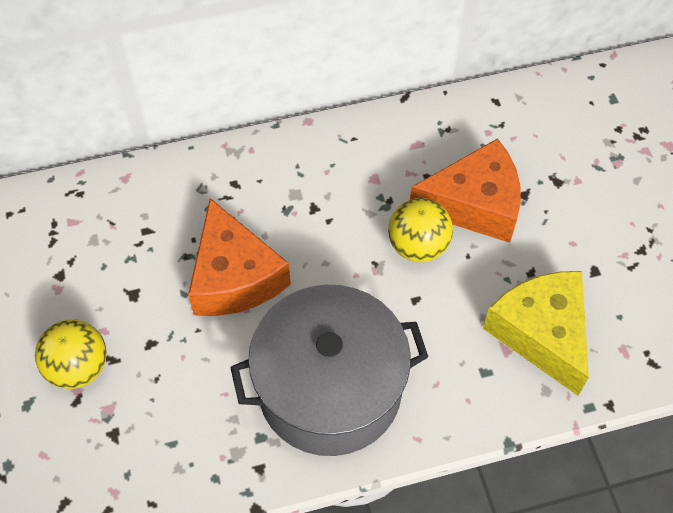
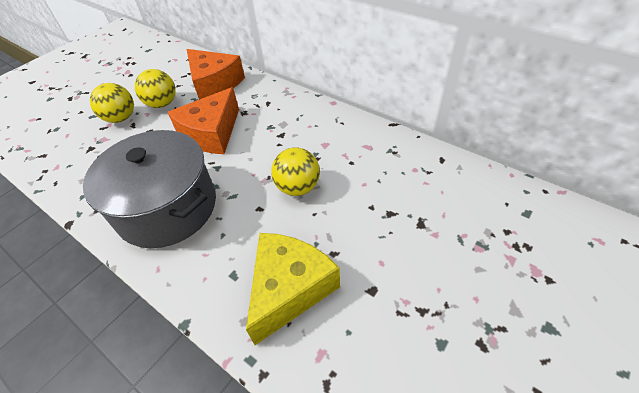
camera: 55 degrees right, 10 degrees down
(100, 301) = (162, 104): none -> yellow ball
(474, 204) = (355, 194): orange cheese -> orange cheese (214, 84)

